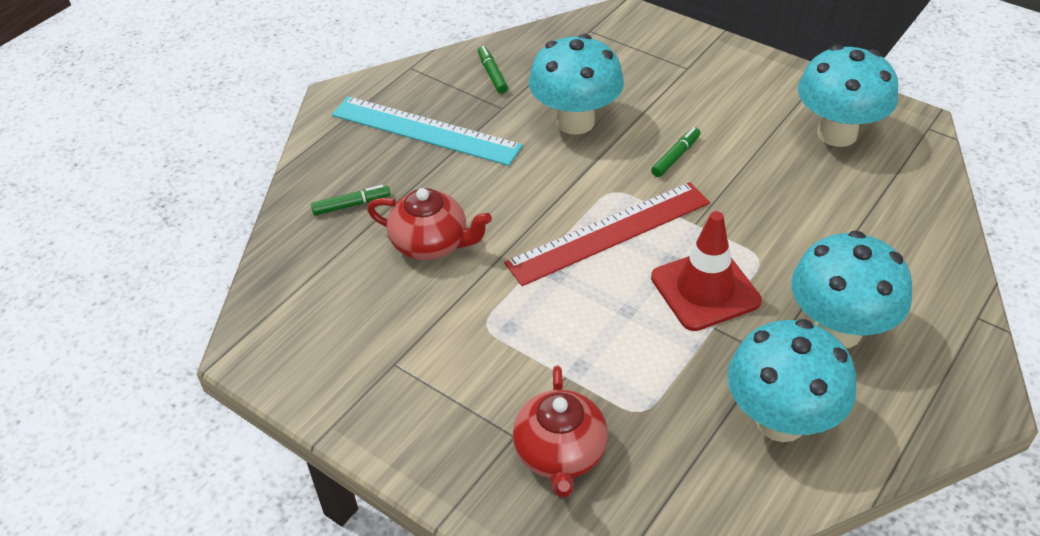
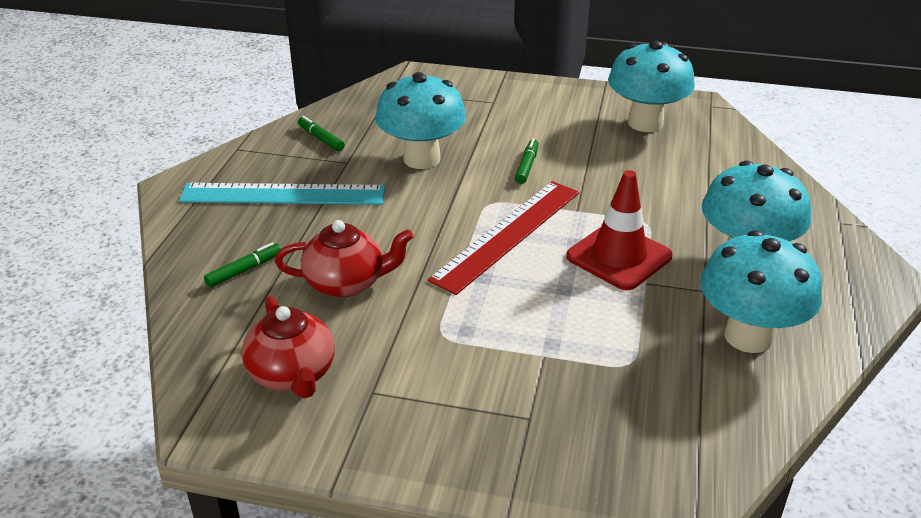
camera: 25 degrees left, 10 degrees down
(560, 454) = (581, 420): red teapot -> red teapot (292, 374)

